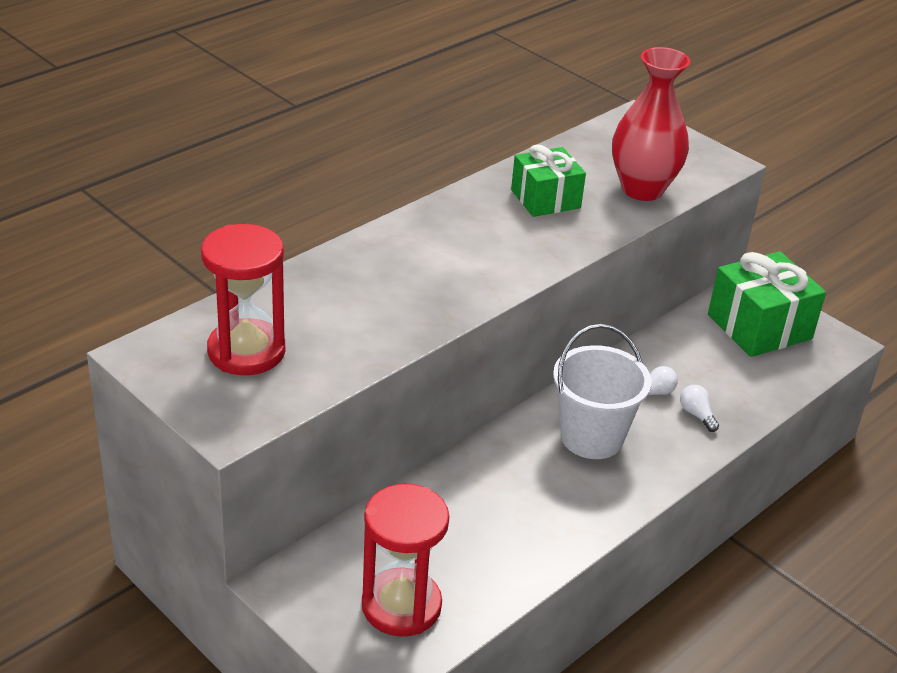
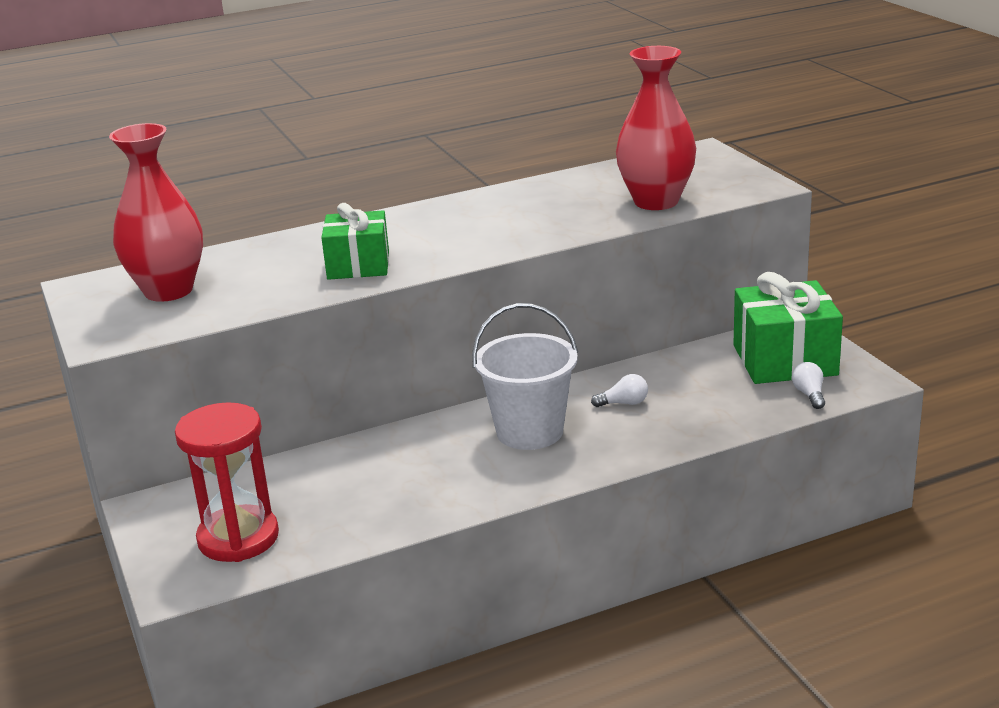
camera: 25 degrees right, 10 degrees down
(246, 351) = (168, 291): red hourglass -> red vase
(545, 199) = (548, 204): green gift -> green gift (358, 265)
(696, 415) = (656, 425): white light bulb -> white light bulb (809, 395)

